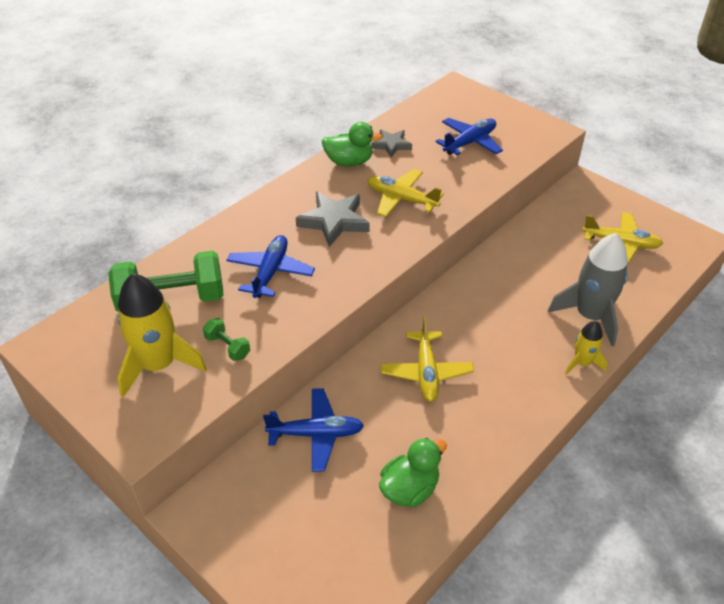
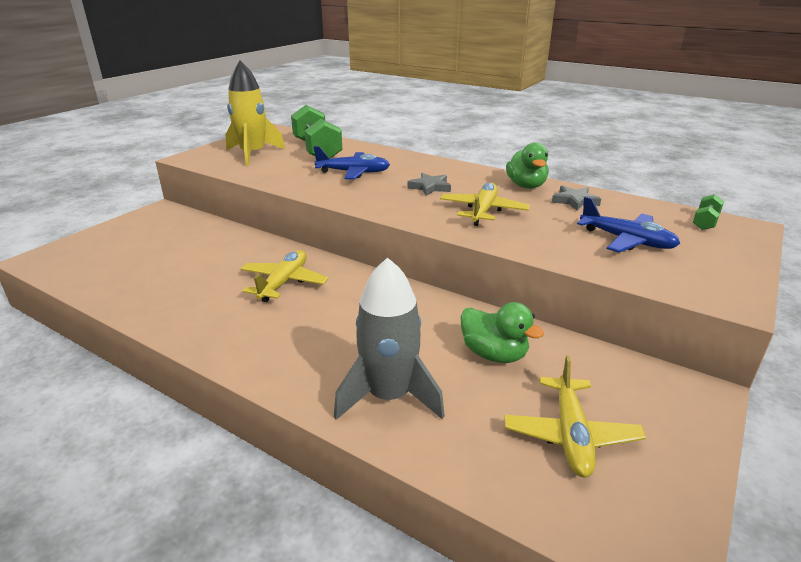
camera: 80 degrees right, 15 degrees down
(227, 347) = (269, 169): green dumbbell -> green dumbbell (705, 222)
(316, 434) = (218, 241): blue plane -> none
(334, 221) = (430, 187): grey star -> grey star, size x0.62
(409, 489) = (149, 283): green duck -> green duck (494, 354)
(426, 372) = (284, 283): yellow plane -> yellow plane turned 120 degrees clockwise
(582, 363) = (300, 387): yellow rocket -> none

